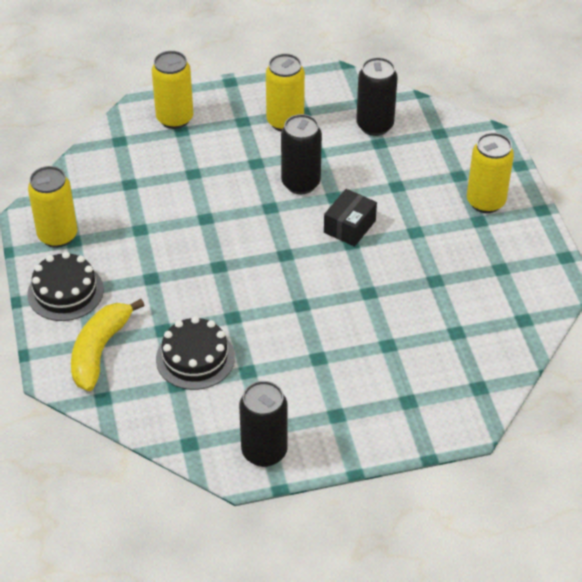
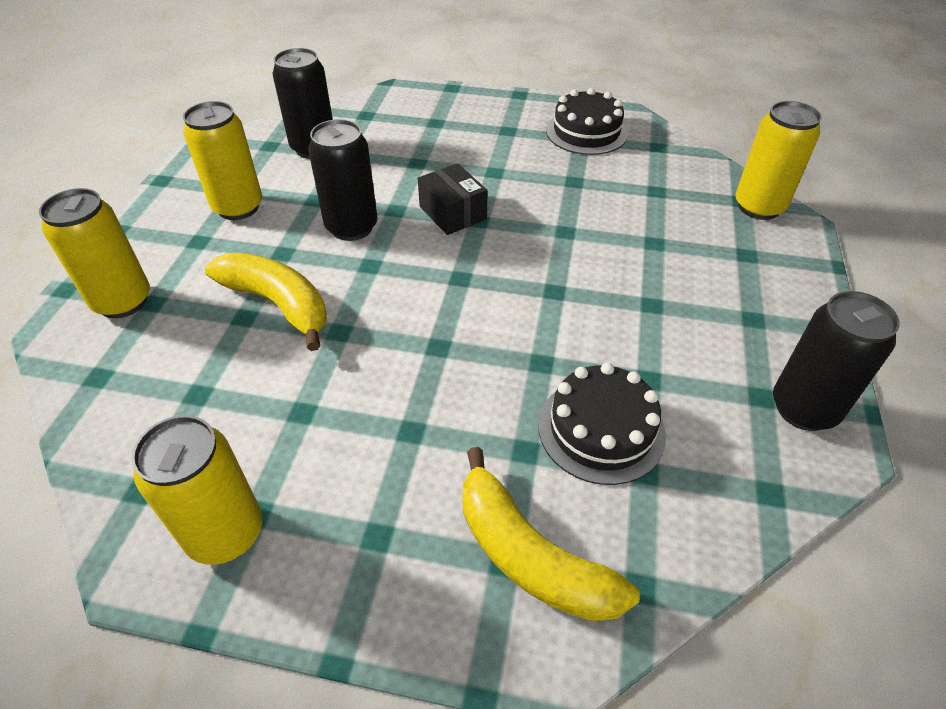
camera: 65 degrees left, 0 degrees up
(65, 292) = (365, 565): black cake -> black cake (586, 132)
(211, 182) = (278, 304): none -> yellow banana
(485, 202) = (485, 119): yellow can -> yellow can (759, 207)

